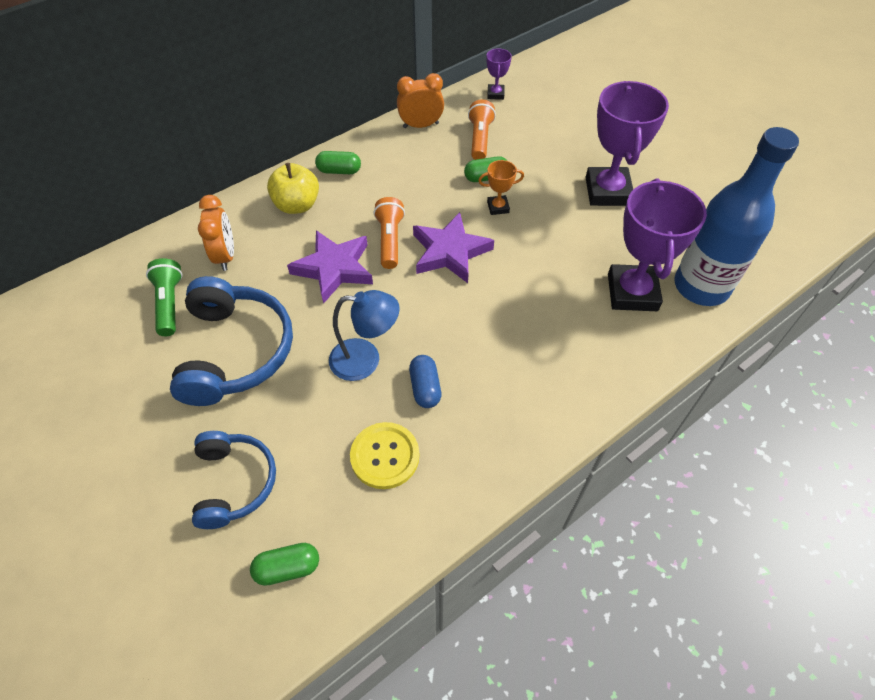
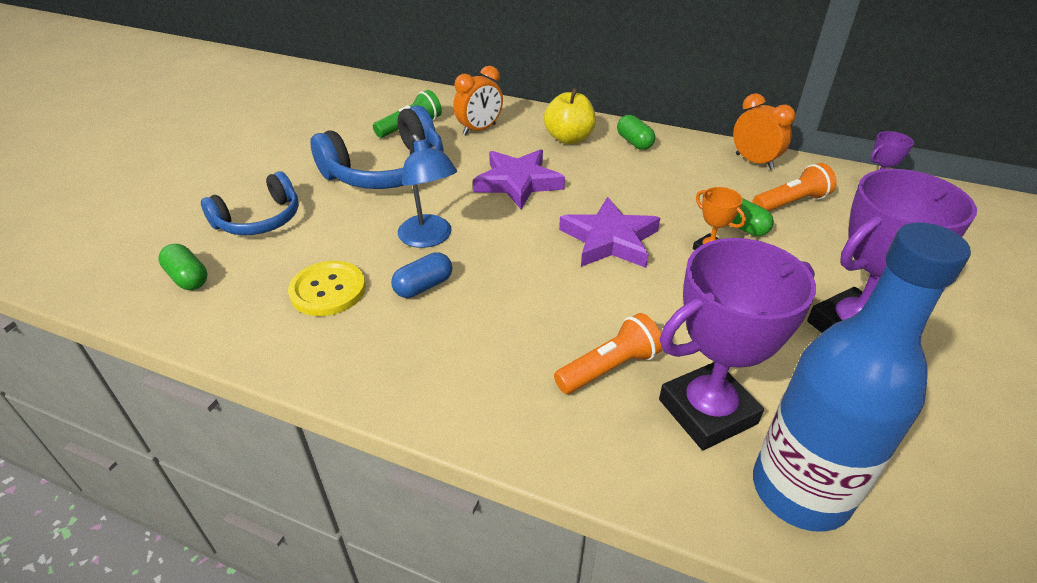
camera: 60 degrees right, 15 degrees down
(389, 240) = (583, 199): orange flashlight -> orange flashlight (609, 368)

